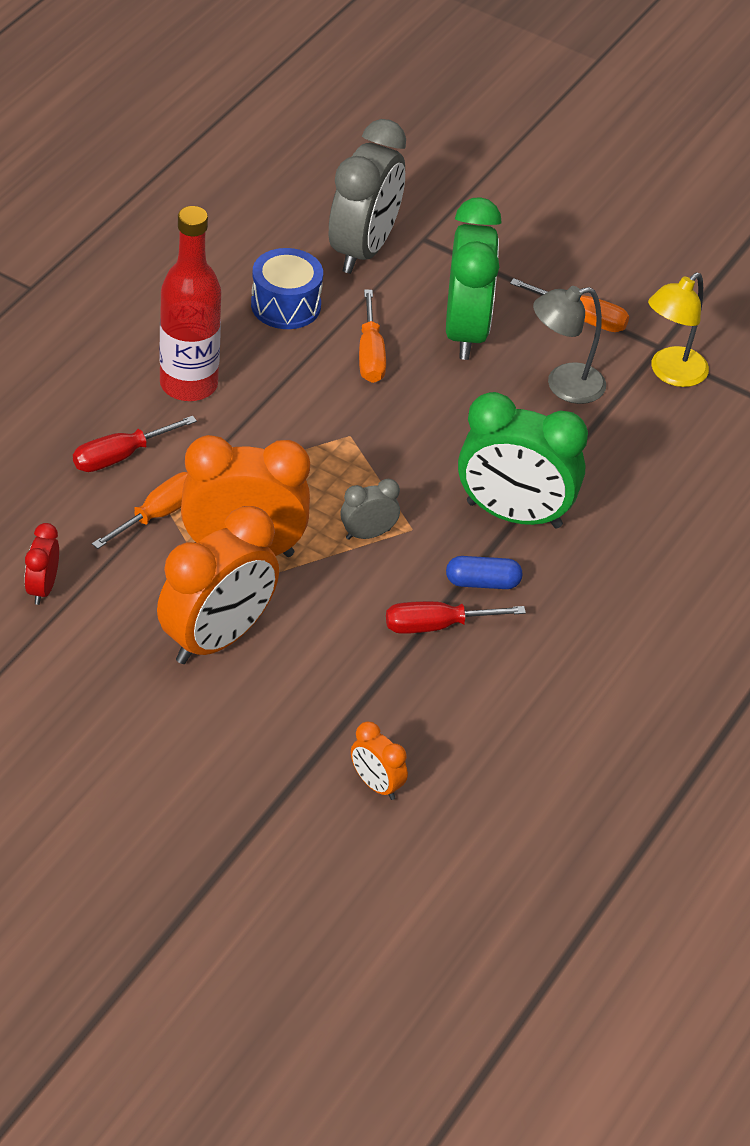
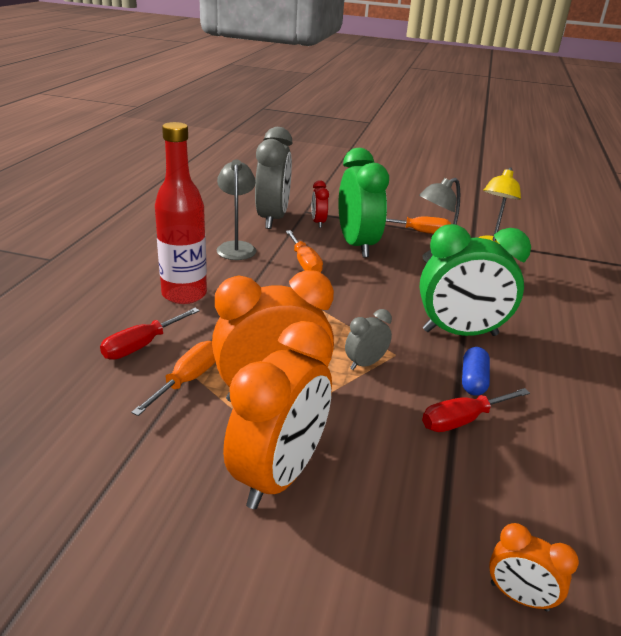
camera: 15 degrees left, 15 degrees down
(42, 588) = (87, 465): red clock -> red clock (318, 223)
(286, 305) = (236, 247): blue drum -> grey lamp
(482, 582) = (473, 380): blue capsule -> blue capsule turned 60 degrees counterclockwise

